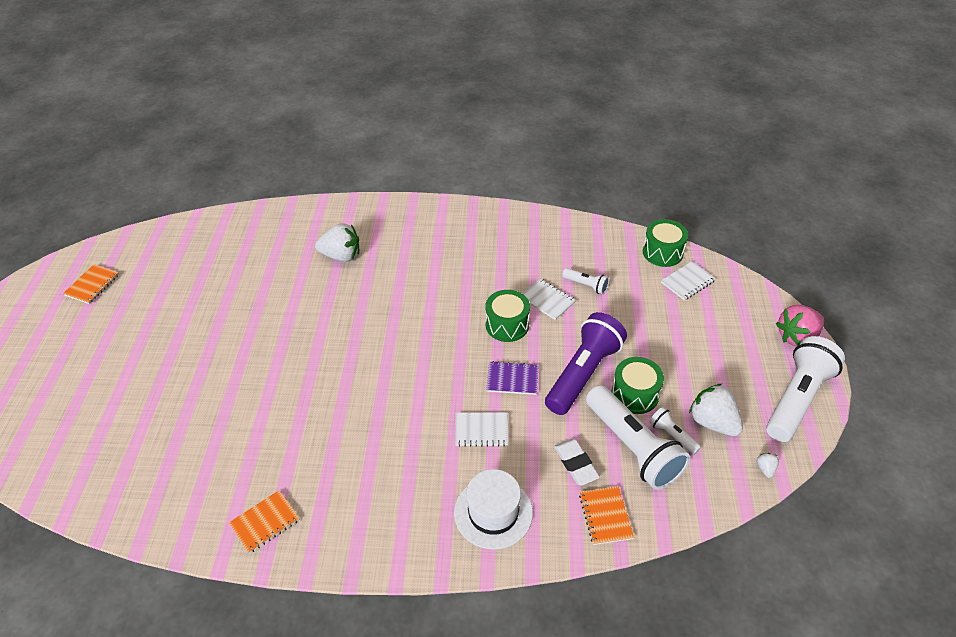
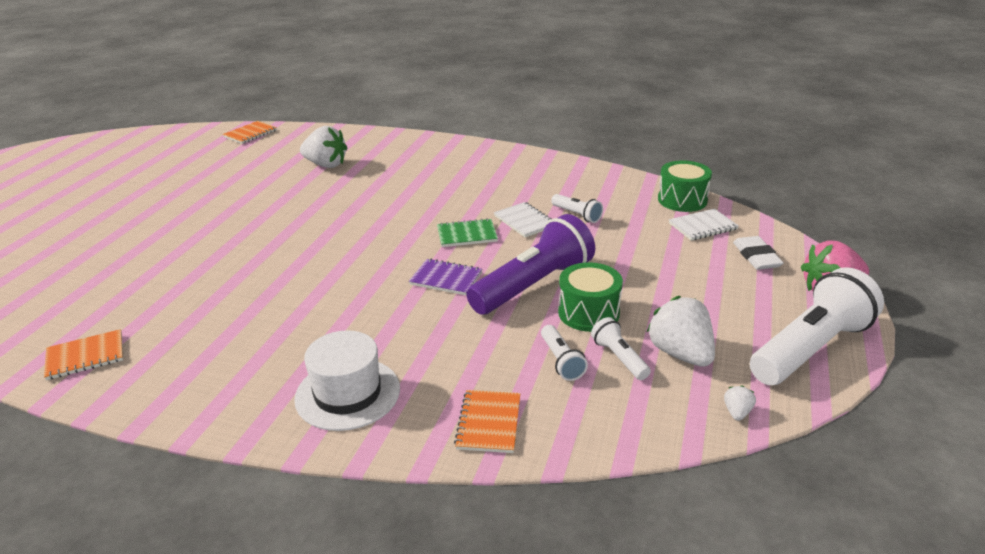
camera: 15 degrees right, 15 degrees down
(92, 285) = (80, 158): orange notebook -> orange notebook (250, 134)
(481, 430) = (382, 316): white notebook -> none
(507, 325) = (467, 235): green drum -> green notebook
(576, 464) = (478, 365): white eraser -> white eraser (756, 257)
(633, 447) = (561, 361): white flashlight -> white flashlight, size x0.46

